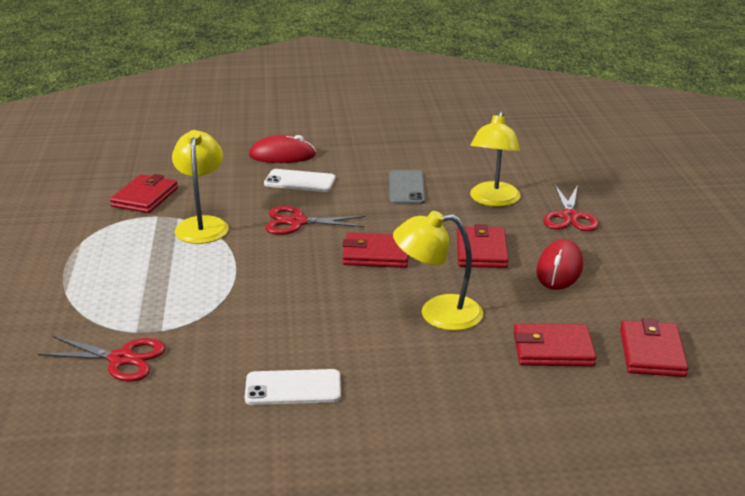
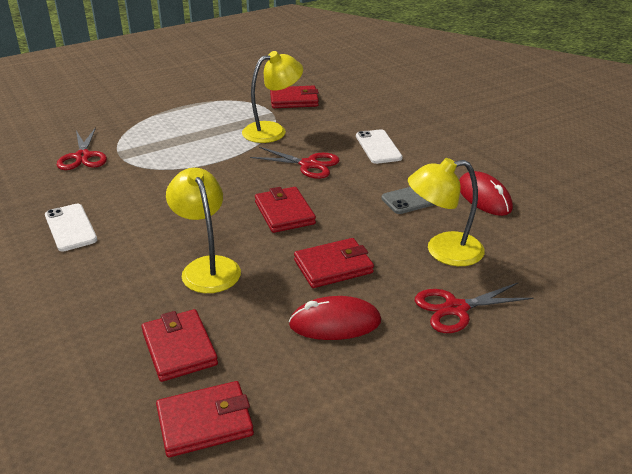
camera: 65 degrees right, 5 degrees up
(282, 155) = (415, 128): red mouse -> red mouse (484, 197)
(297, 222) = (308, 165): red scissors -> red scissors turned 135 degrees clockwise

